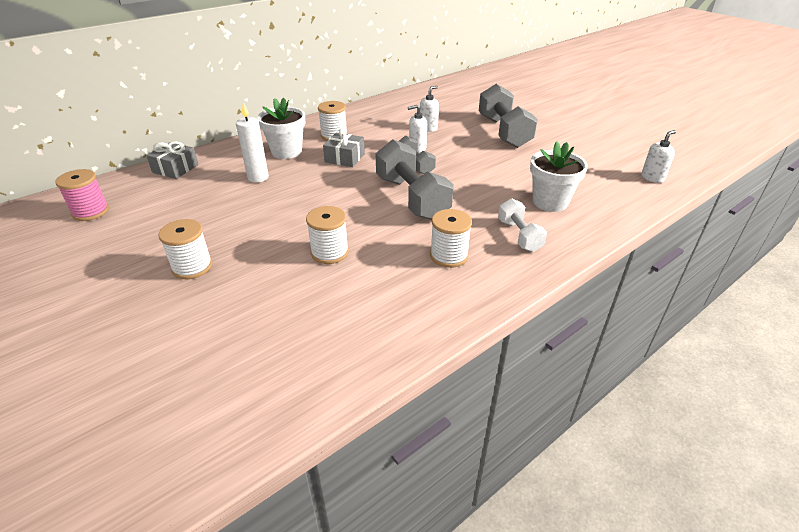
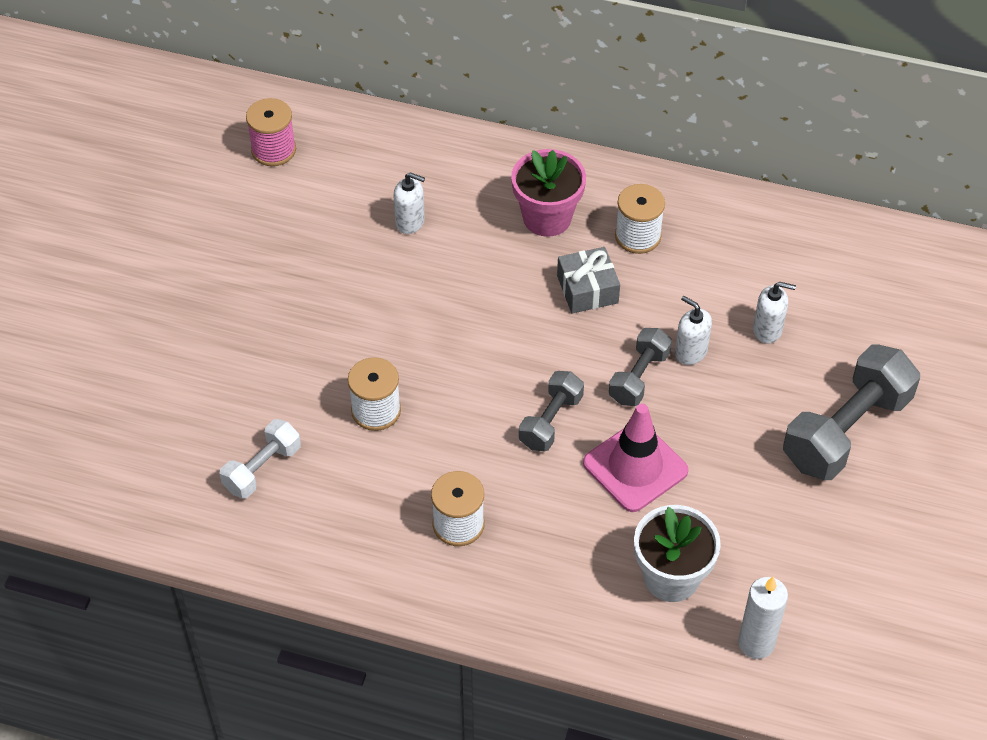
camera: 55 degrees right, 15 degrees up
(175, 169) = (411, 144): grey gift -> none
(192, 267) = (262, 312): white spool -> none
(258, 177) = (461, 237): white candle -> white candle (756, 643)
(286, 152) = (547, 218): white flower pot -> pink flower pot
(412, 198) = (551, 421): grey dumbbell -> grey dumbbell, size x0.56
(469, 186) = (635, 467): none -> pink traffic cone
(519, 236) = (557, 576): white dumbbell -> white dumbbell (262, 468)
(652, 178) = (859, 681): white soap dispenser -> white soap dispenser (410, 222)

